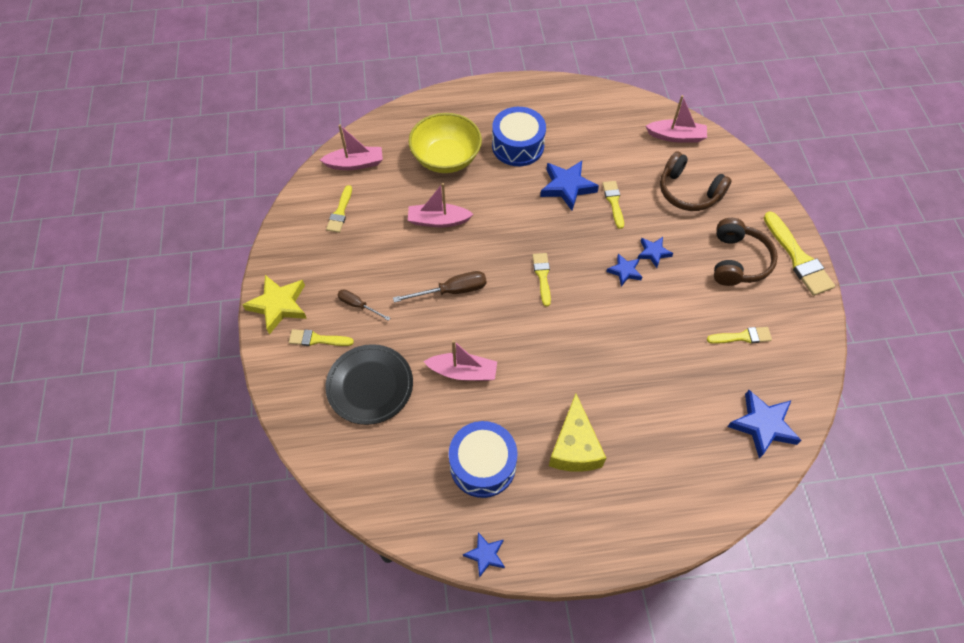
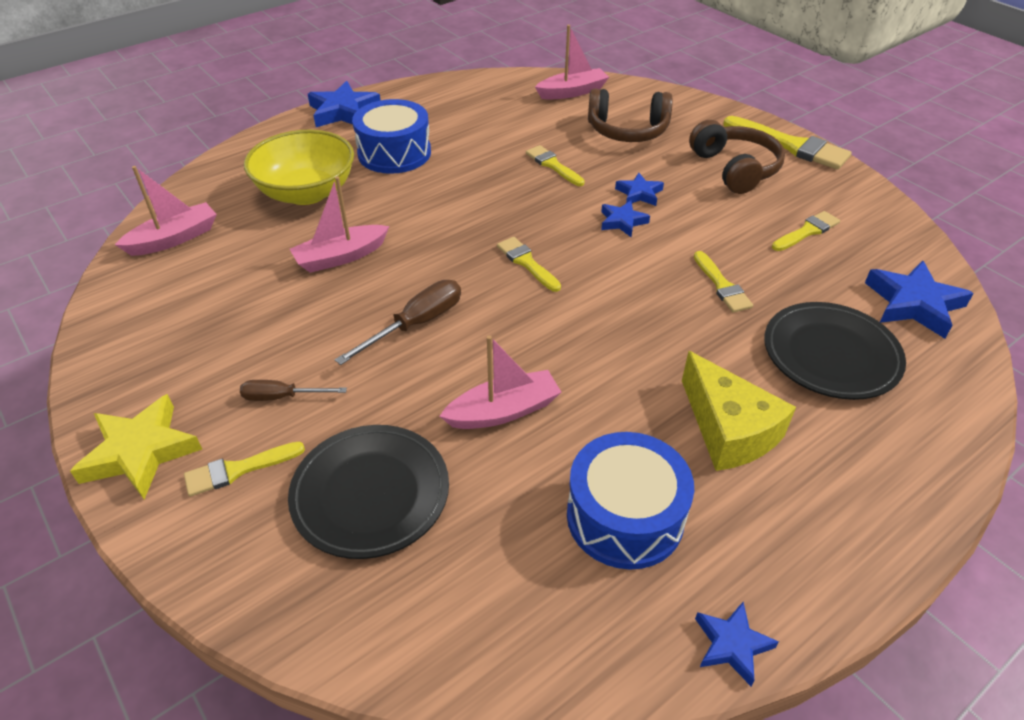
camera: 30 degrees left, 15 degrees down
(340, 212) = (182, 298): yellow brush -> yellow brush (722, 285)
(567, 187) = (486, 170): blue star -> blue star (343, 111)
(675, 432) = (830, 355): none -> black plate

